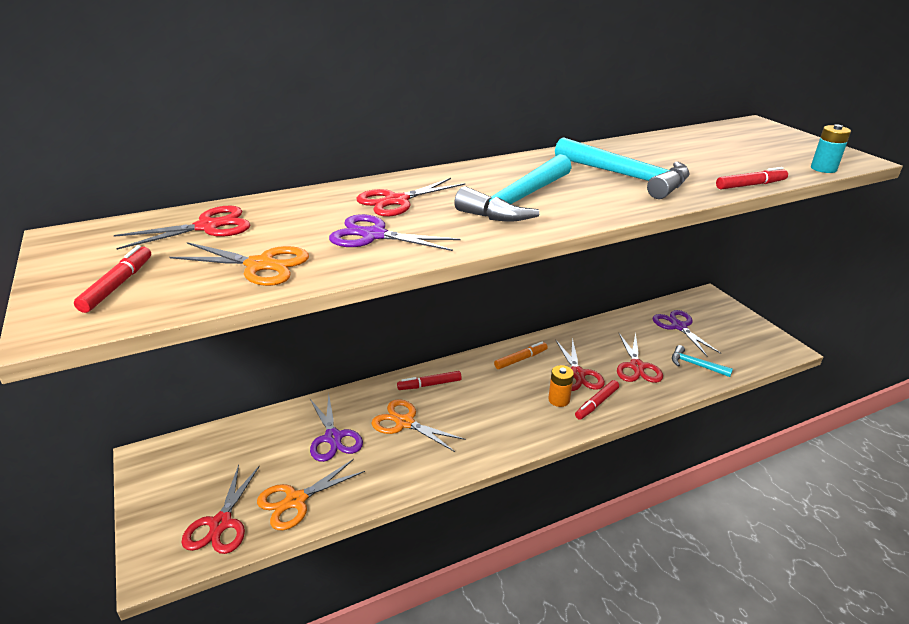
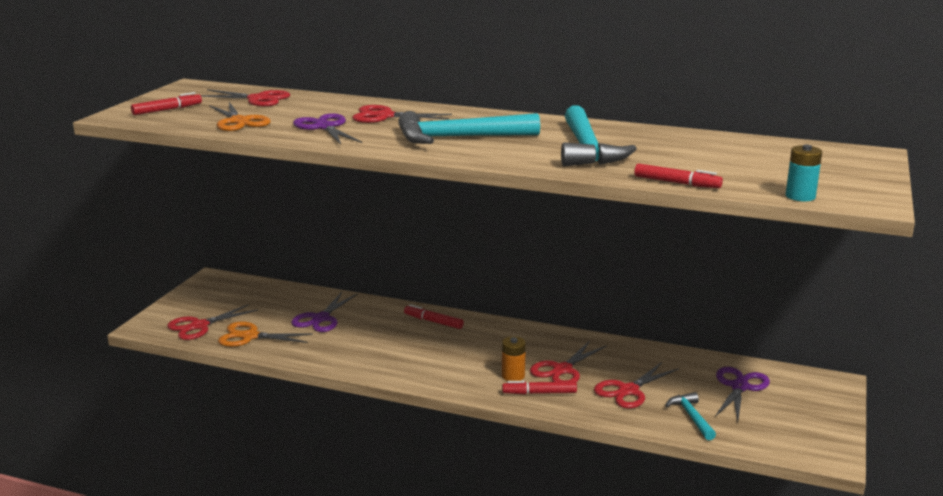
camera: 45 degrees right, 10 degrees down
(404, 423) = (377, 333): orange scissors -> none
(520, 359) = (534, 339): orange marker -> none

